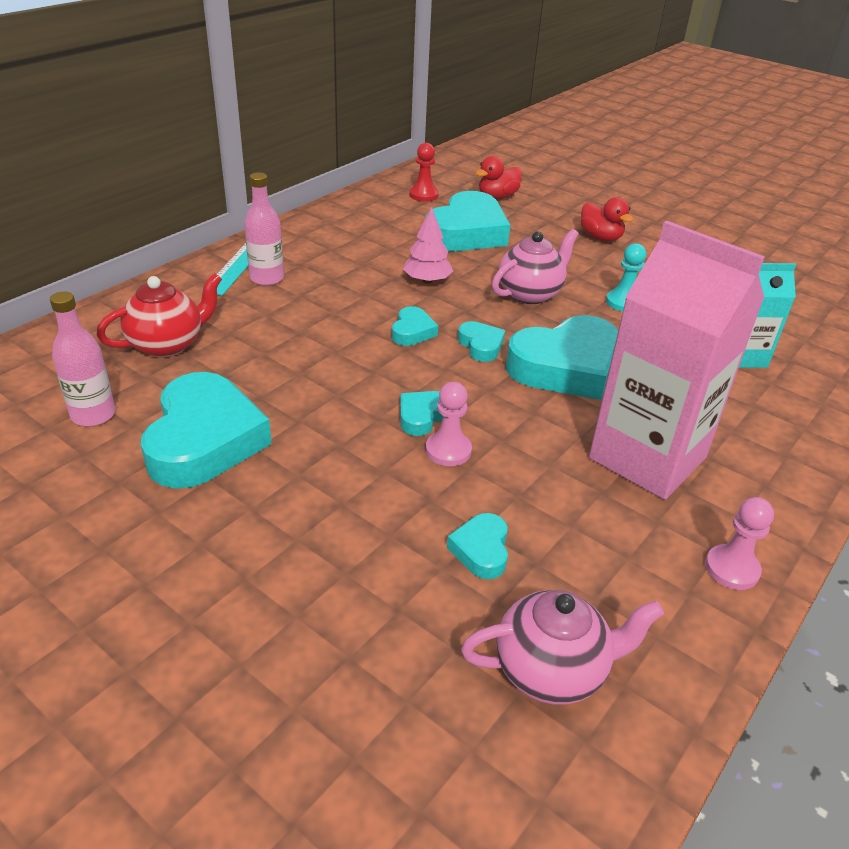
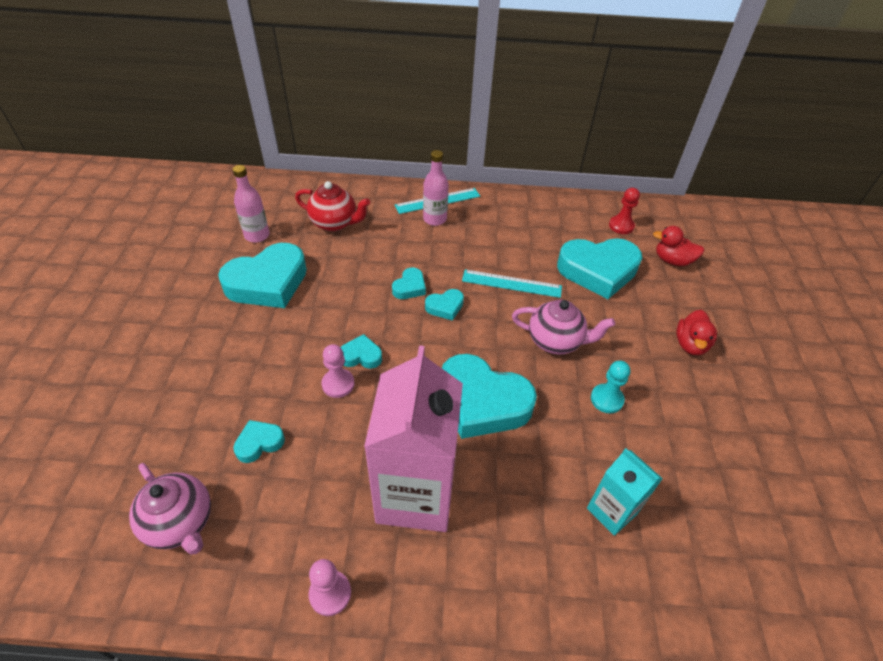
camera: 55 degrees right, 10 degrees up
(427, 280) = (511, 284): pink tree -> turquoise ruler
(481, 345) = (463, 346): turquoise heart -> turquoise heart (409, 287)

